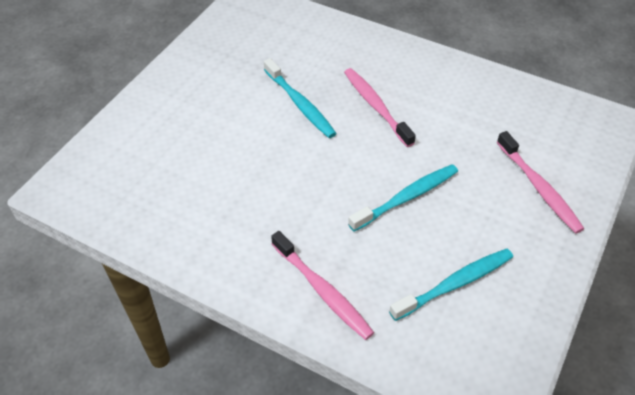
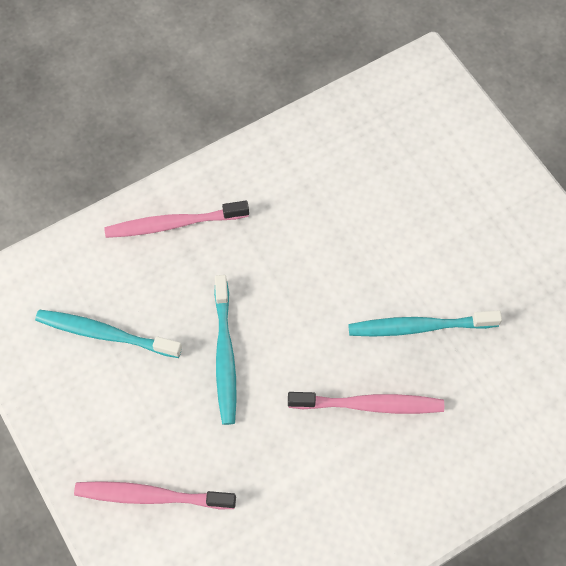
camera: 120 degrees right, 15 degrees up
(455, 284) = (105, 334): turquoise toothbrush -> turquoise toothbrush turned 105 degrees clockwise

